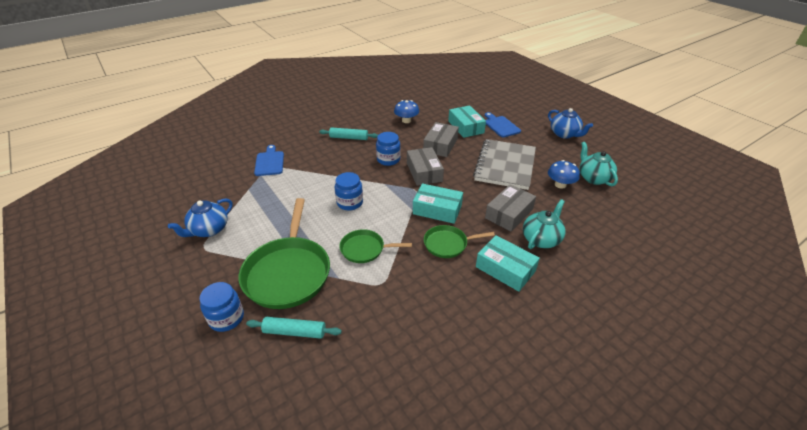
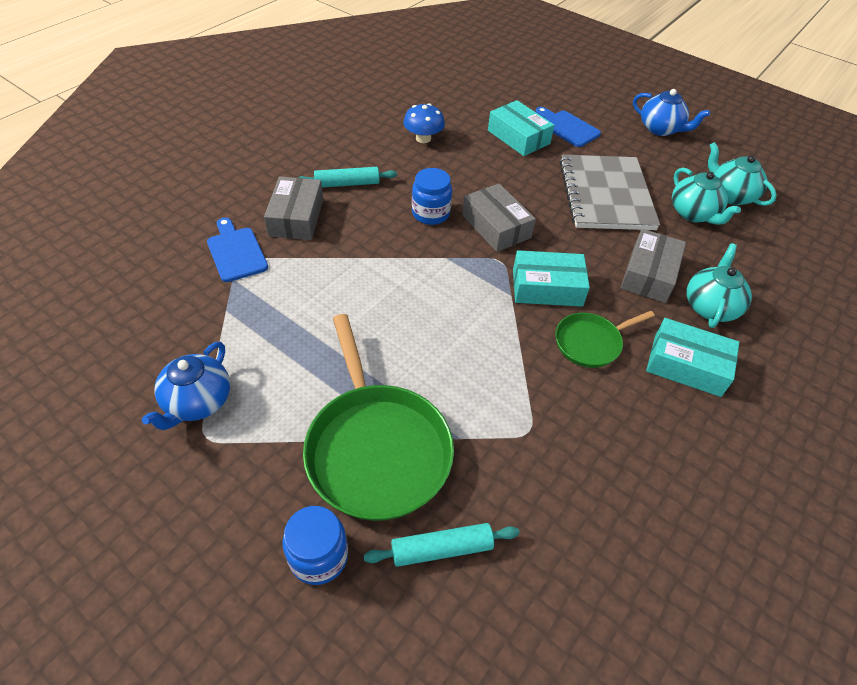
camera: 20 degrees left, 10 degrees up
(350, 203) = (410, 302): blue jar -> none
(365, 249) = (475, 379): green pan -> none
(440, 145) = (497, 175): grey box -> grey box (296, 217)
(560, 185) = (693, 213): blue mushroom -> turquoise teapot

